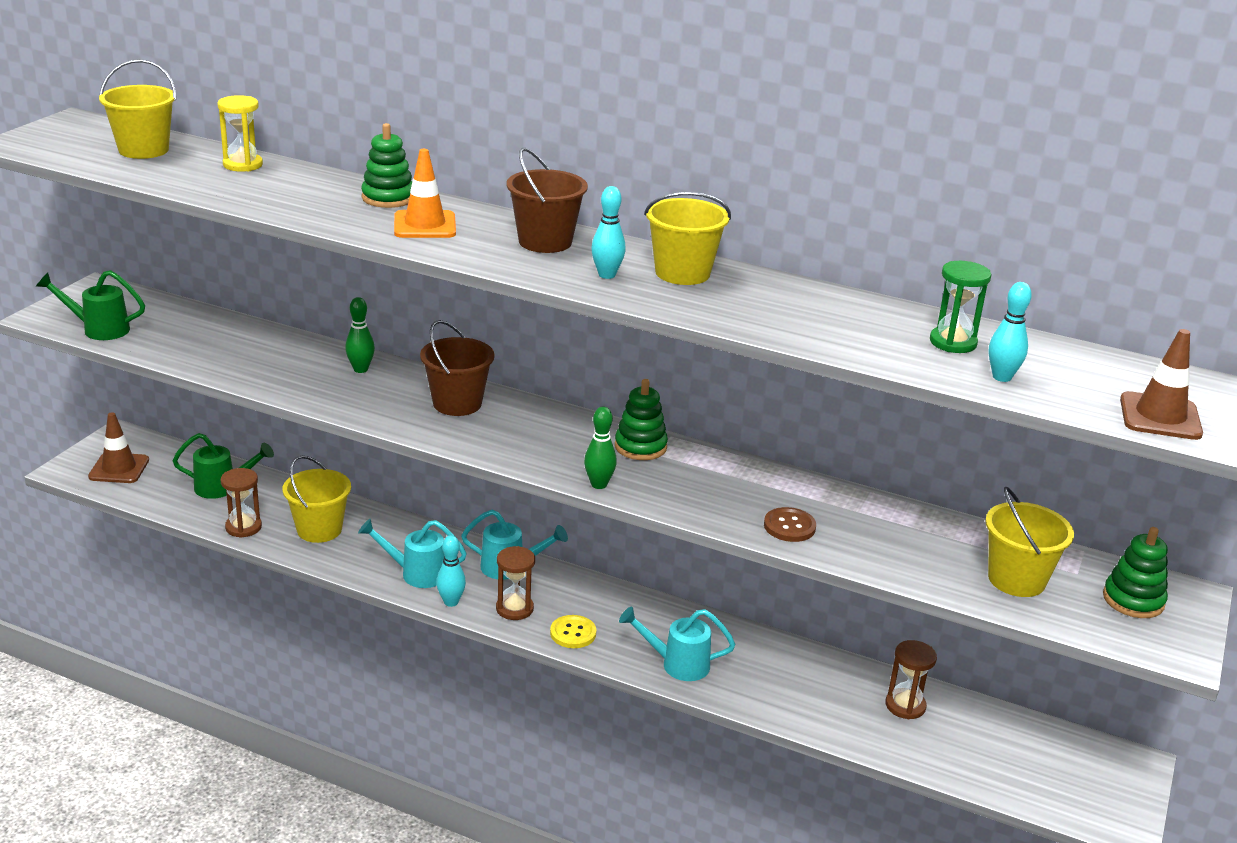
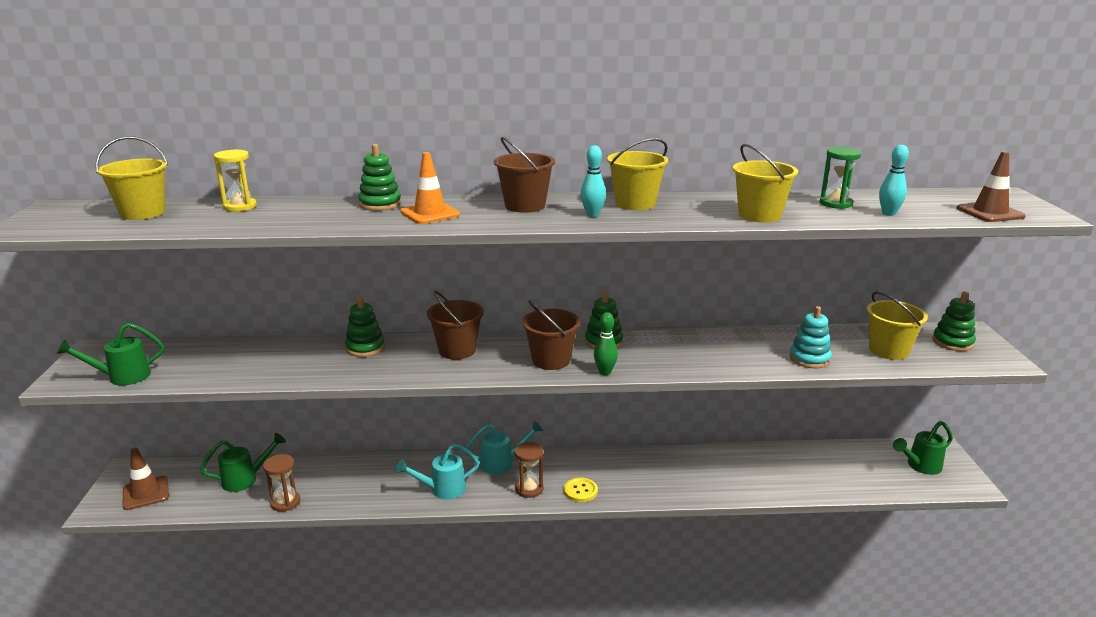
camera: 25 degrees left, 5 degrees down
(319, 529) = (346, 484): yellow bucket -> yellow bucket (759, 215)
(360, 369) = (365, 348): green bowling pin -> green stacking toy
(451, 602) = (483, 500): turquoise bowling pin -> none
(551, 449) = (551, 360): none -> brown bucket
(677, 664) = (660, 486): turquoise watering can -> none
(789, 526) = (742, 361): brown button -> none
(885, 553) = (809, 359): none -> turquoise stacking toy
(905, 705) = (805, 461): brown hourglass -> none
(1071, 773) = (920, 466): none -> green watering can

